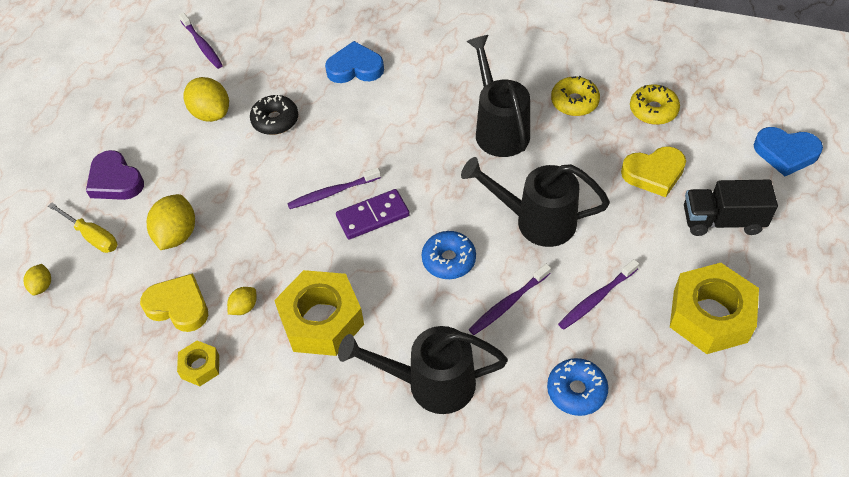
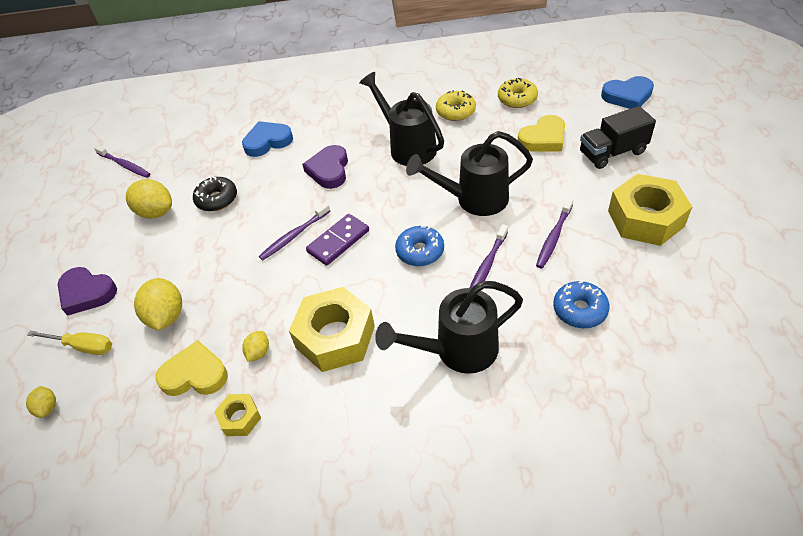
camera: 20 degrees left, 5 degrees down
(402, 127) = (329, 170): none -> purple heart

